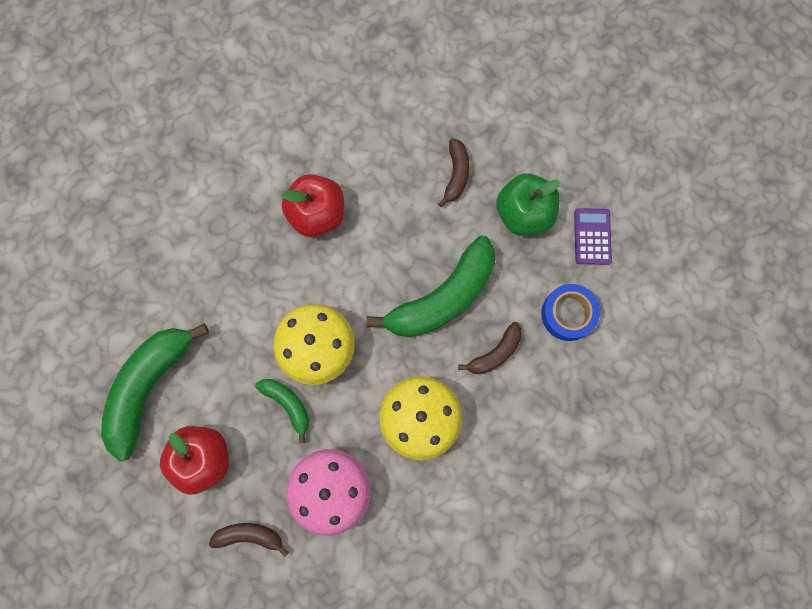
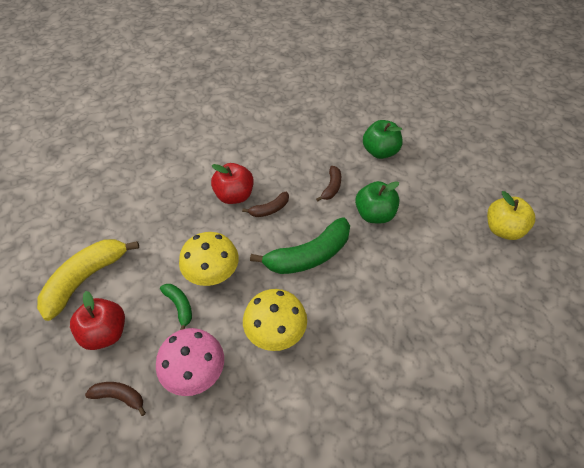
camera: 10 degrees right, 25 degrees down
(149, 386) = (85, 279): green banana -> yellow banana
(495, 353) = (341, 297): brown banana -> brown banana (269, 209)
(519, 94) = (380, 152): none -> green apple
(568, 314) = (399, 279): blue tape -> none
(592, 236) = (421, 234): purple calculator -> none
(703, 209) = (503, 229): none -> yellow apple

